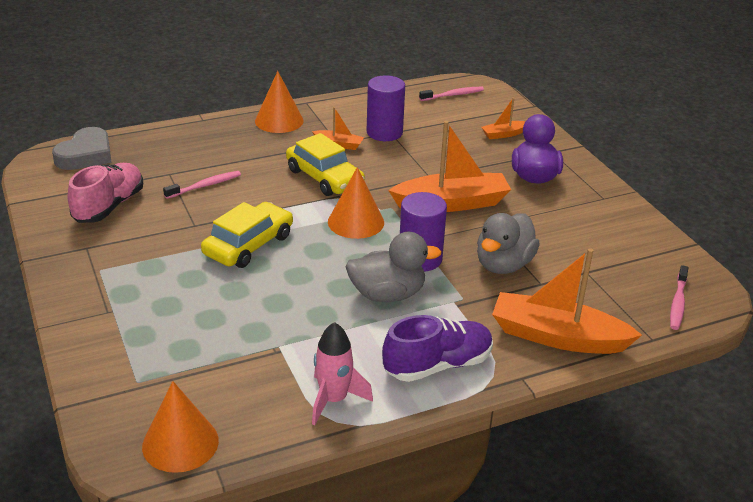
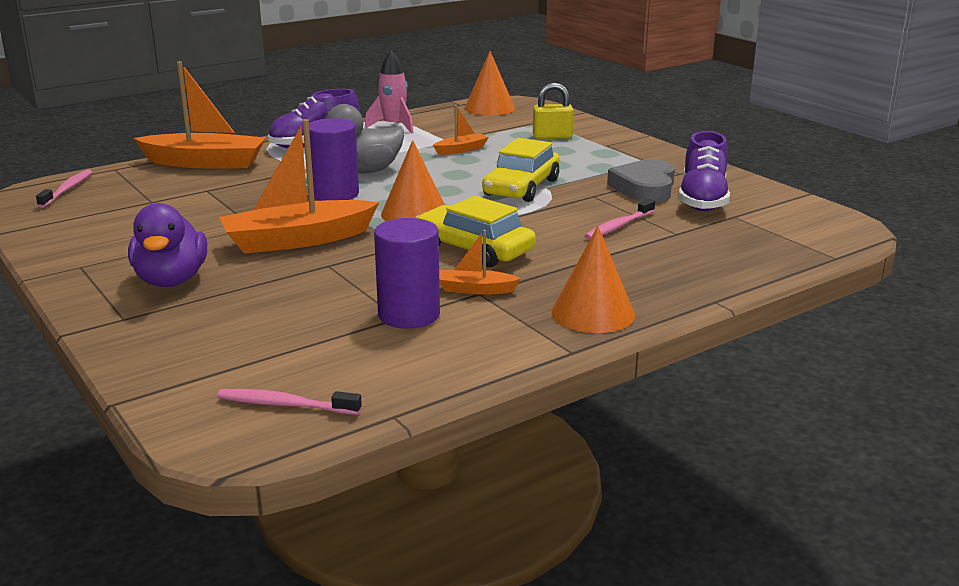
camera: 170 degrees right, 10 degrees down
(86, 155) = (808, 240): grey heart -> grey heart (645, 188)
(109, 206) = (702, 200): pink shoe -> purple shoe
(153, 339) = (552, 137): none -> yellow padlock
(453, 95) = (286, 405): pink toothbrush -> pink toothbrush turned 45 degrees clockwise
(503, 265) = (243, 198): grey duck -> none
(504, 134) = (198, 336): orange boat -> orange boat (461, 150)

